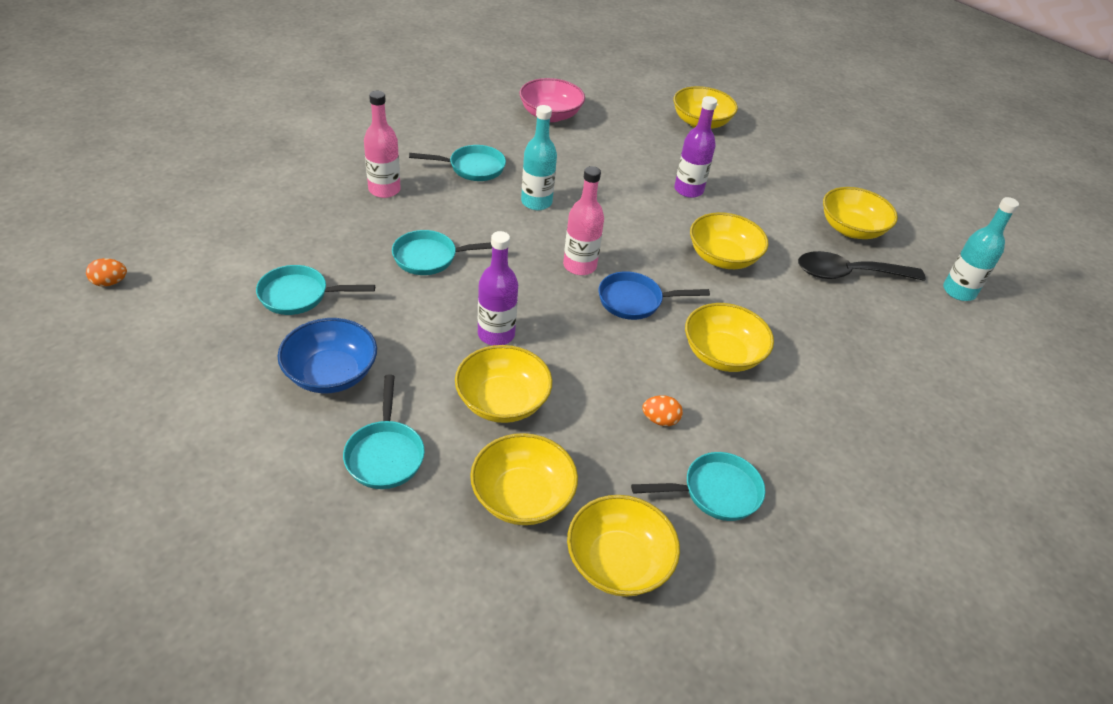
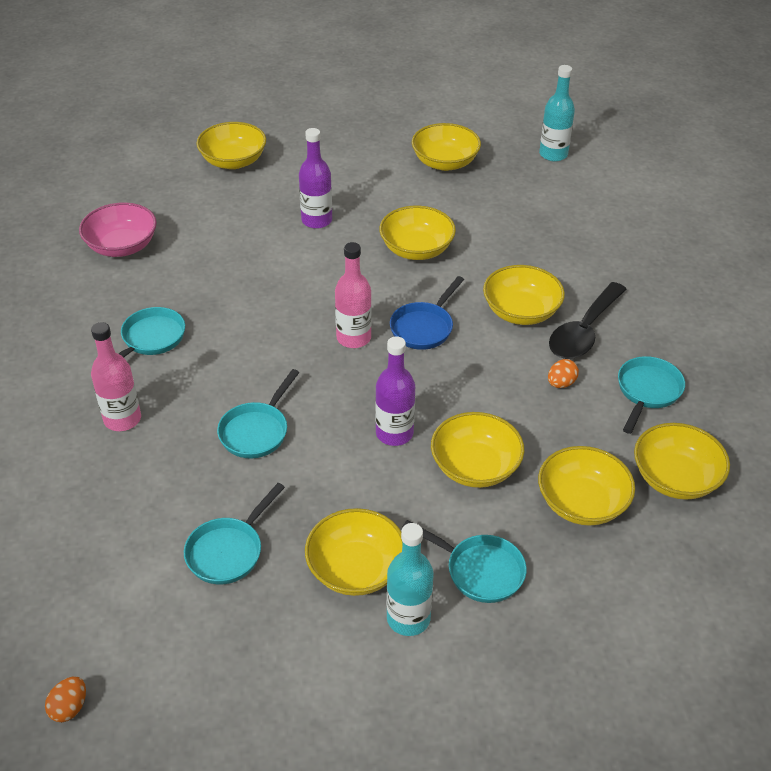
camera: 50 degrees left, 0 degrees up
(331, 374) = (356, 569): blue bowl -> yellow bowl
(536, 202) = (244, 322): turquoise bottle -> turquoise bottle (408, 618)
(848, 274) = (491, 195): black spoon -> black spoon (584, 331)

